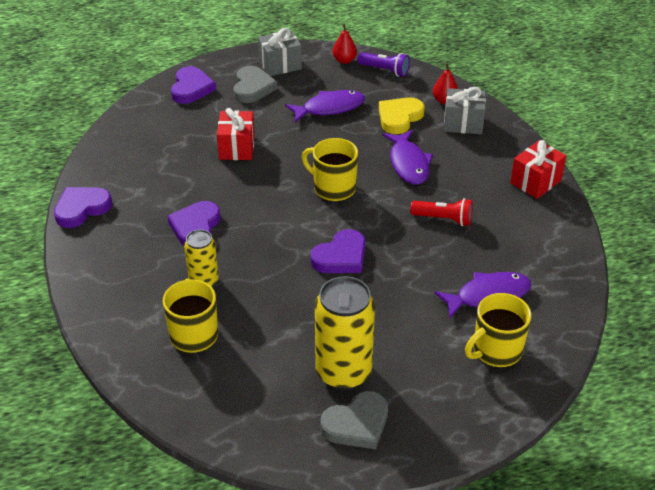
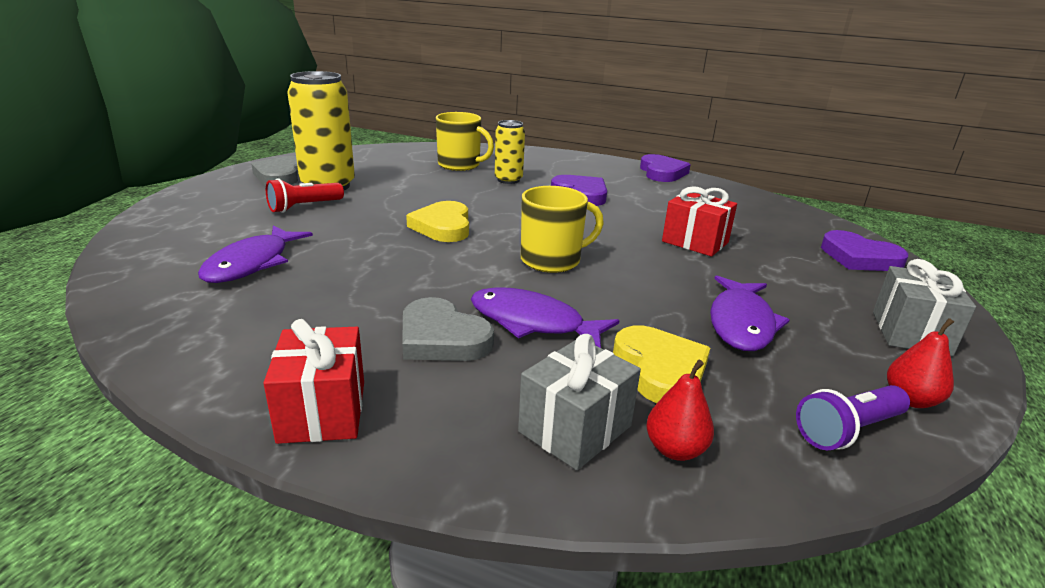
camera: 125 degrees right, 15 degrees down
(252, 88) = (841, 291): grey heart -> grey heart (442, 338)
(341, 257) = (443, 226): purple heart -> yellow heart
(443, 219) = (394, 295): red flashlight -> red flashlight (304, 207)
(496, 350) = (201, 237): yellow mug -> none

